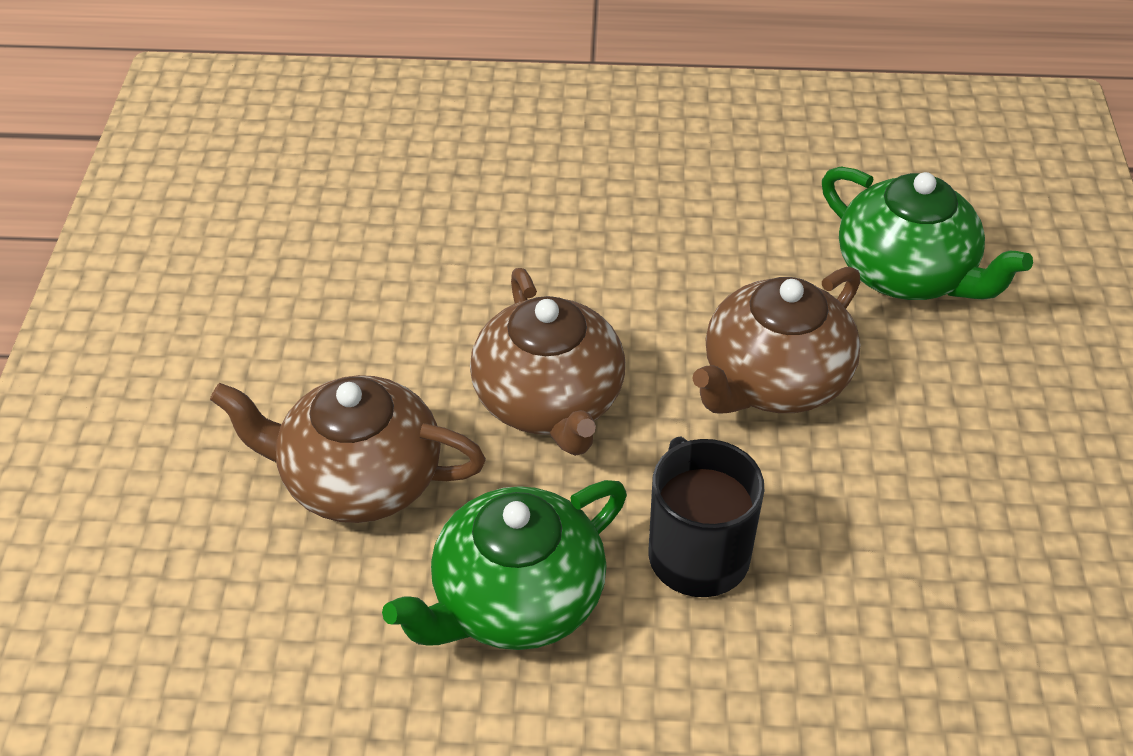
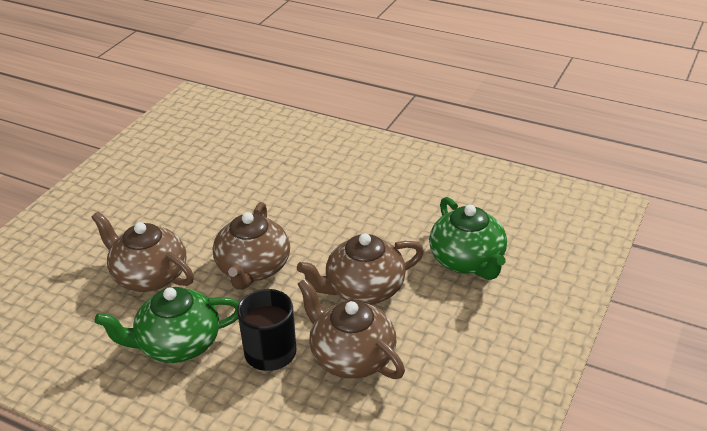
camera: 25 degrees right, 10 degrees down
(843, 514) = (351, 356): none -> brown teapot

